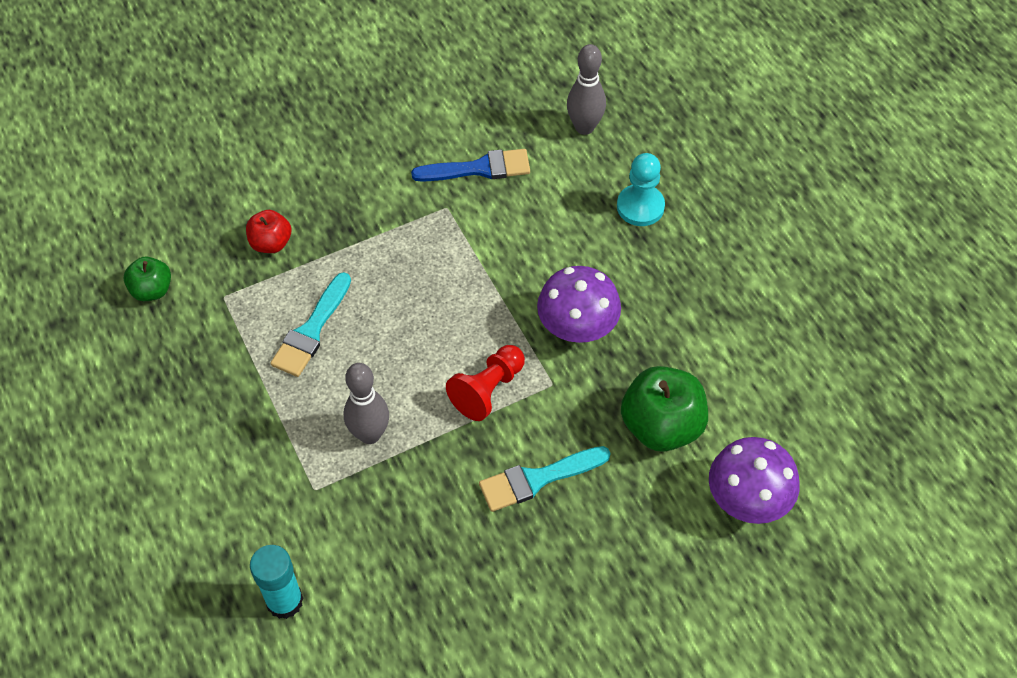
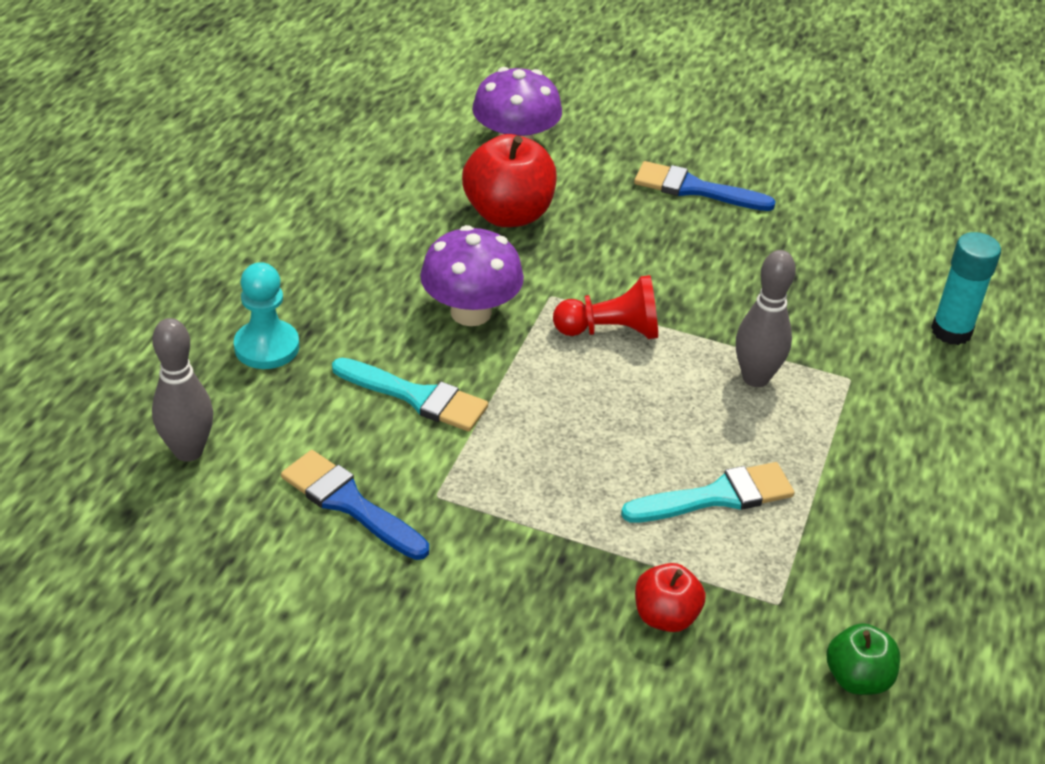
camera: 135 degrees left, 15 degrees down
(537, 479) = (650, 255): turquoise brush -> turquoise brush (416, 397)
(584, 580) = (694, 189): none -> blue brush
(661, 426) = (508, 214): green apple -> red apple

